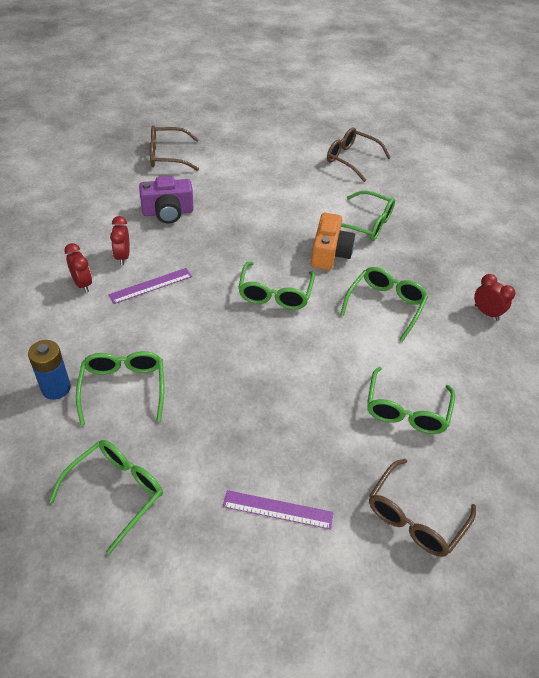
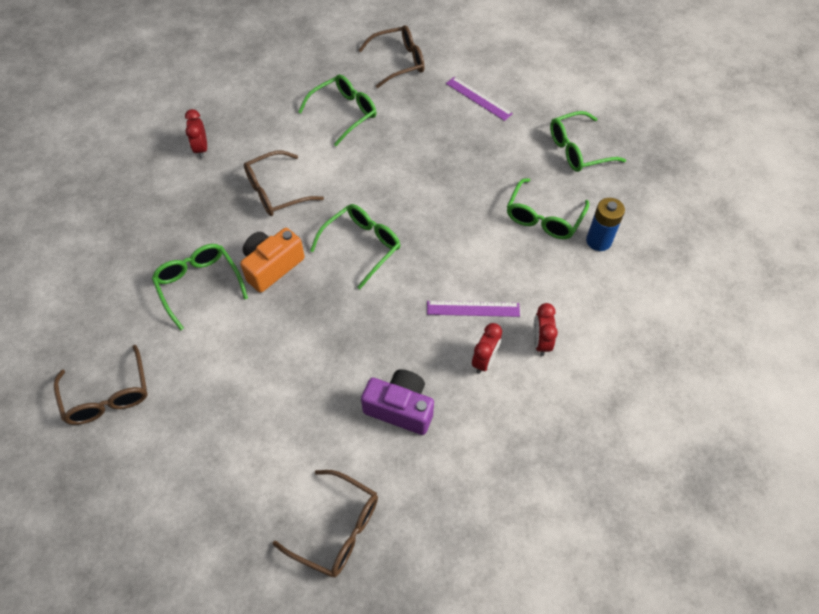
camera: 145 degrees left, 10 degrees up
(385, 305) = (276, 192): green glasses -> brown glasses

